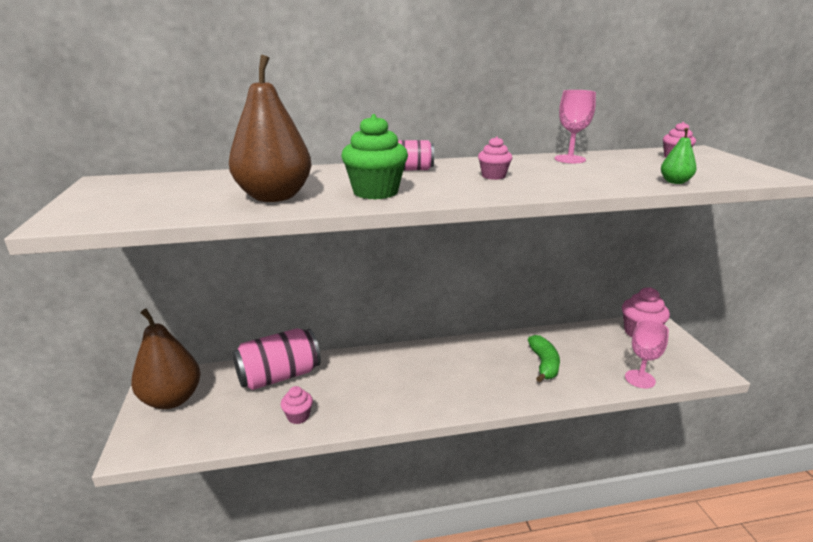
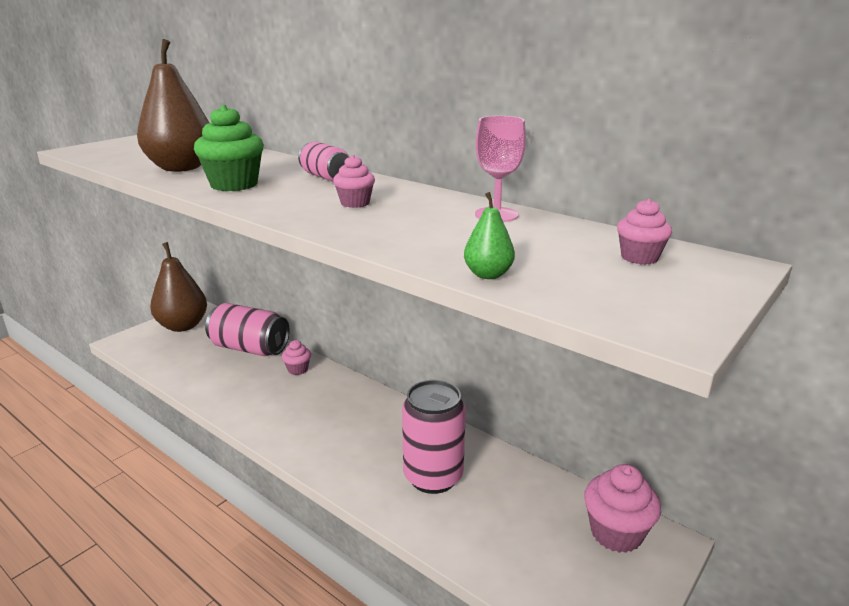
camera: 50 degrees right, 0 degrees up
(298, 416) = (208, 380): pink cupcake -> pink cupcake (298, 369)
(544, 364) = (433, 477): green banana -> pink can
(640, 379) = (495, 566): pink goblet -> none

